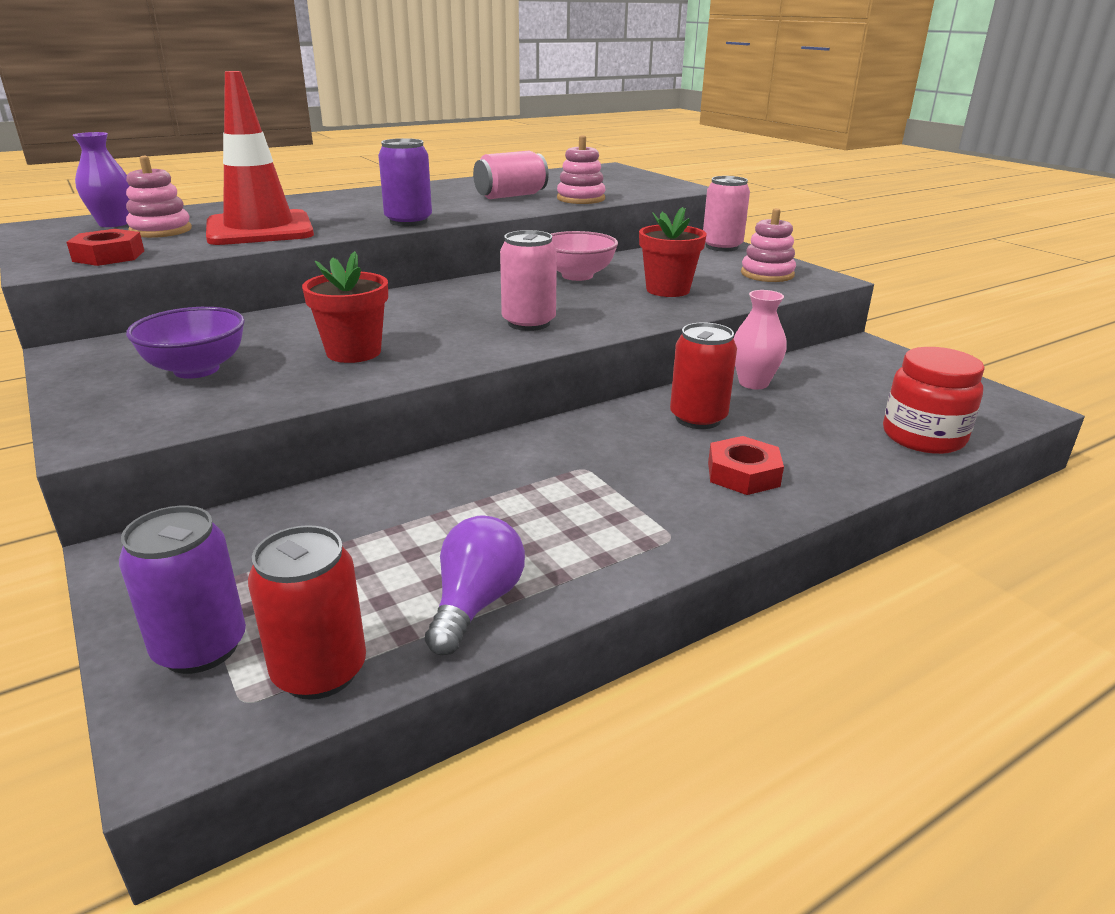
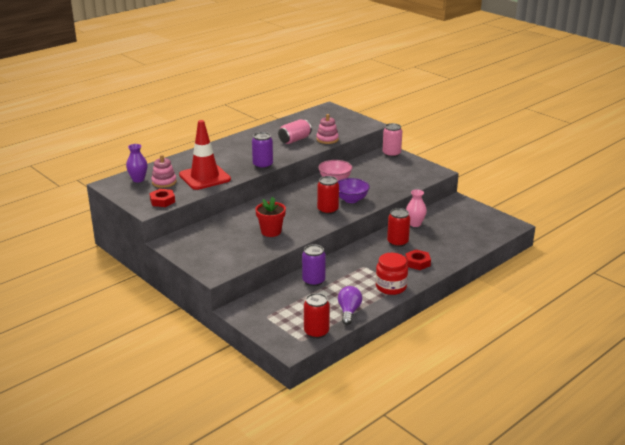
camera: 10 degrees left, 0 degrees up
(196, 369) = (220, 245): purple bowl -> purple bowl (351, 199)
(200, 647) = (280, 331): purple can -> purple can (313, 281)
(528, 323) = (327, 210): pink can -> red can
(667, 290) = (375, 185): red flower pot -> none
(767, 274) = (414, 171): pink stacking toy -> none
(923, 437) = (477, 241): red jar -> red jar (391, 287)

